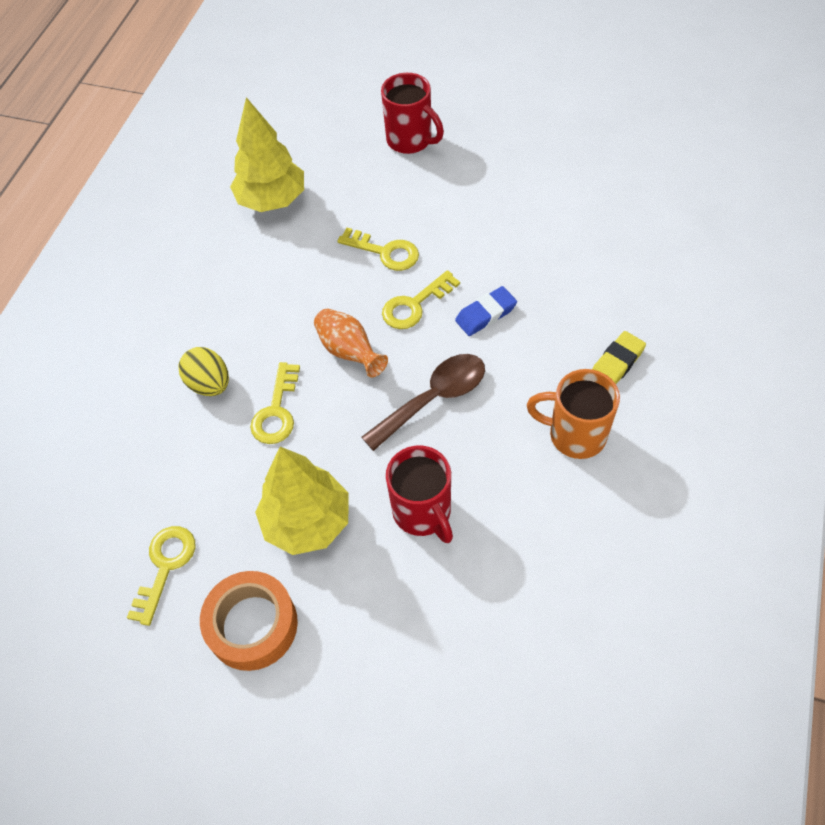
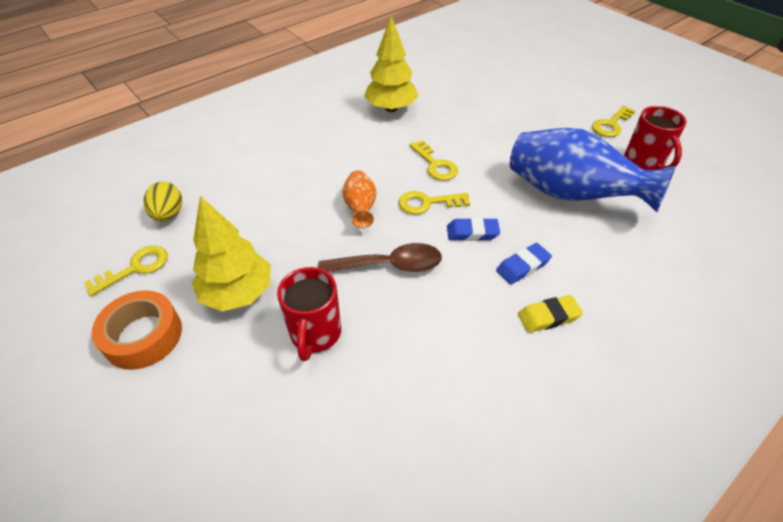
camera: 30 degrees right, 10 degrees down
(209, 384) = (262, 183): yellow egg -> yellow egg (168, 214)
(277, 411) = (285, 218): yellow key -> yellow key (611, 124)
(410, 140) = (506, 114): red mug -> red mug (643, 164)
(548, 215) = (570, 194): none -> blue vase
(559, 324) = (522, 266): none -> blue eraser
(575, 434) = (473, 348): orange mug -> none

